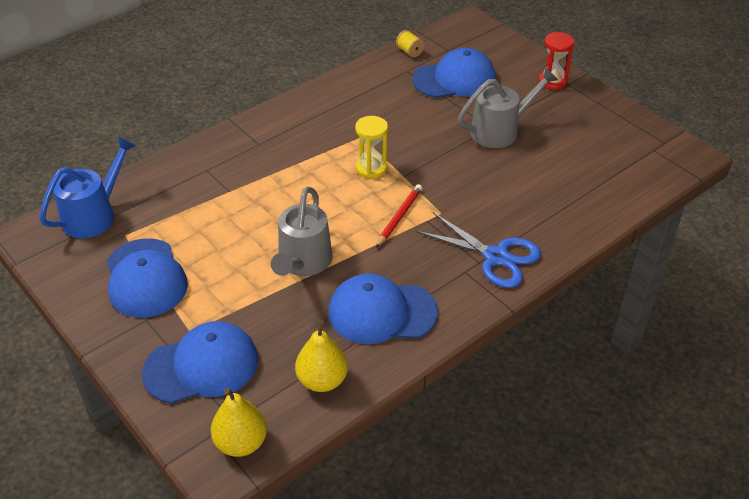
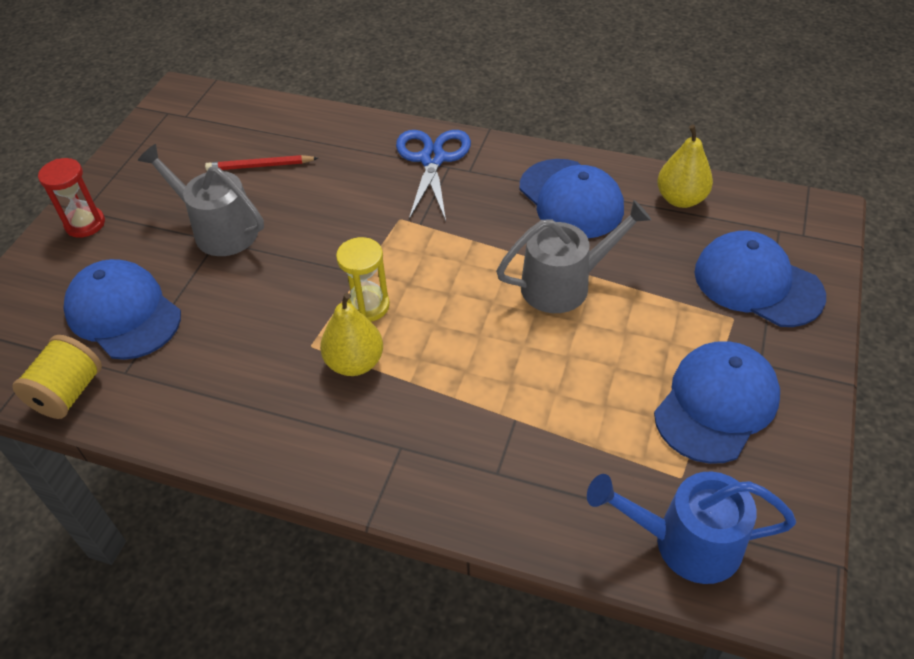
camera: 120 degrees left, 5 degrees up
(241, 442) = (790, 214): yellow pear -> yellow pear (355, 363)
(399, 217) = (432, 245): red pencil -> red pencil (260, 166)
(409, 52) = (68, 393): yellow spool -> yellow spool, size x1.66

